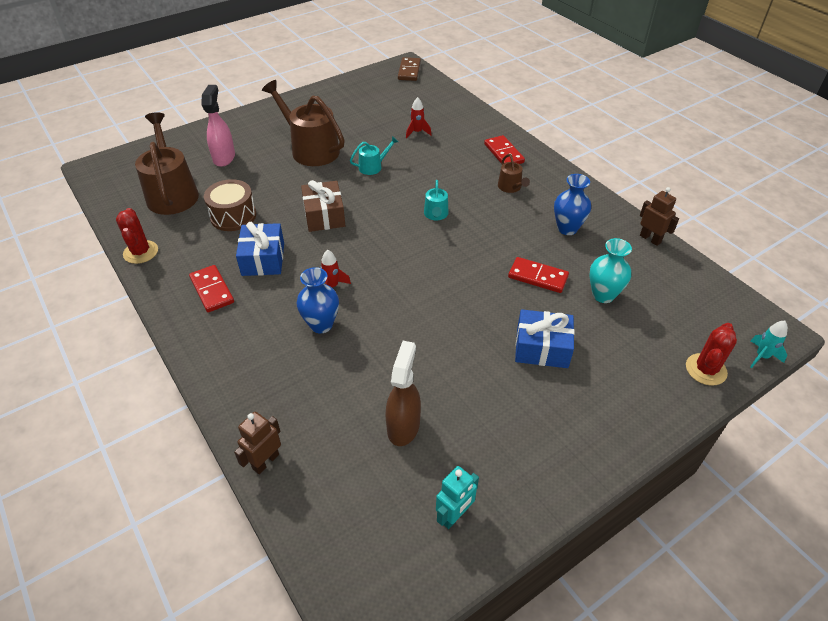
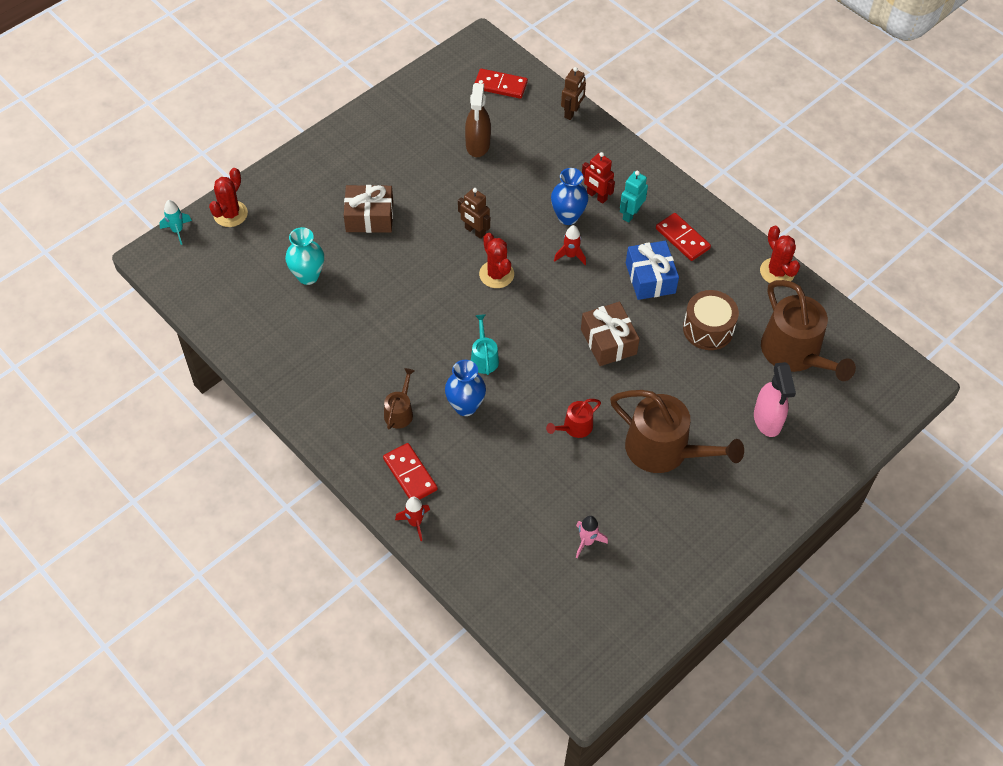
camera: 170 degrees right, 10 degrees up
(281, 343) = (596, 196): none -> red robot
(373, 167) = (575, 427): turquoise watering can -> red watering can
(385, 113) = (587, 542): none -> pink rocket
(409, 71) = (574, 666): brown domino -> none
(411, 277) = (496, 274): none -> red cactus
(417, 132) = (532, 504): red rocket -> red rocket (415, 523)
(454, 516) = (433, 96): turquoise robot -> turquoise robot (630, 214)
(511, 187) = (399, 412): brown watering can -> brown watering can turned 45 degrees clockwise
(537, 277) = (371, 289): red domino -> red domino (500, 85)
(542, 348) = (369, 217): blue gift -> brown gift
(567, 228) = (336, 355): blue vase -> blue vase (465, 406)
(650, 239) = (246, 351): brown robot -> brown robot (474, 231)

